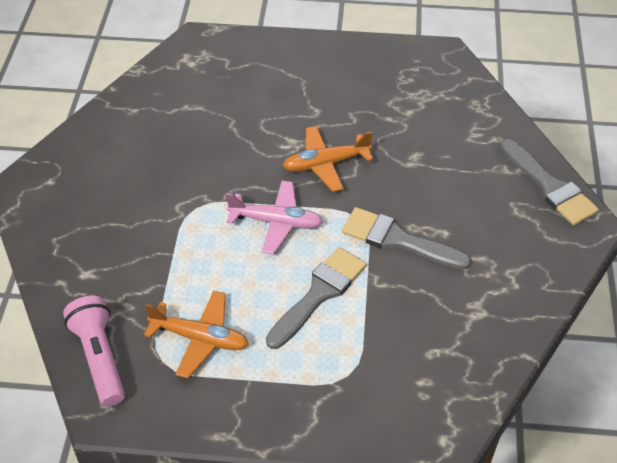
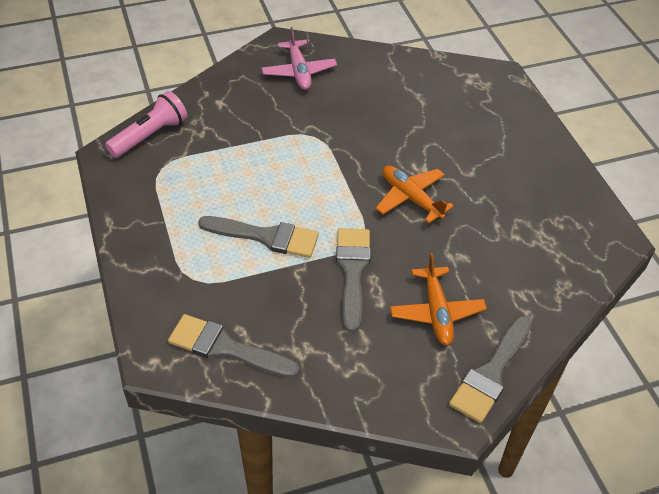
camera: 65 degrees right, 0 degrees up
(200, 338) = (190, 181): orange plane -> orange plane (436, 312)
(276, 222) = (326, 187): pink plane -> pink plane (299, 72)
(450, 371) = (226, 348): none -> grey brush

